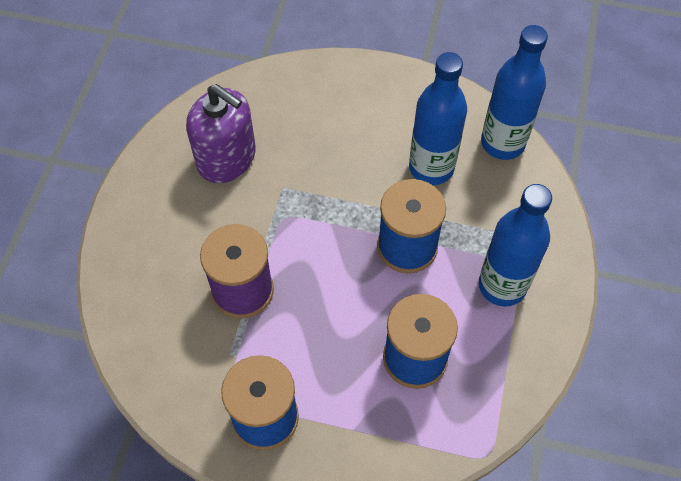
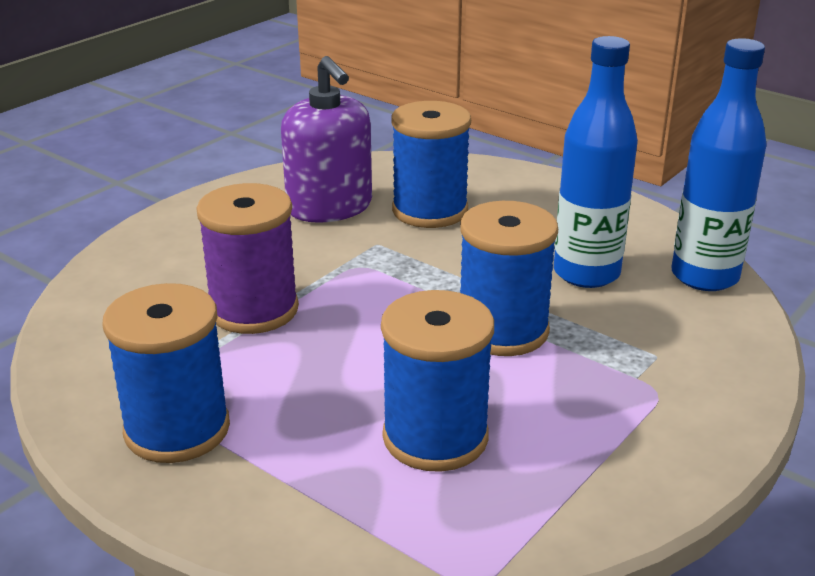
camera: 25 degrees right, 30 degrees down
(298, 136) = (430, 210): none -> blue spool
(502, 285) = (621, 404): blue bottle -> none

